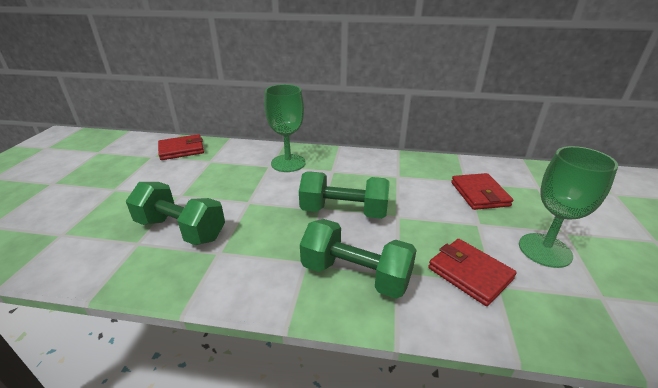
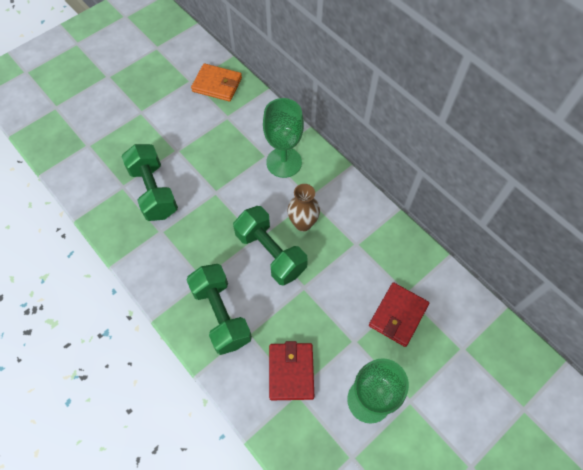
camera: 40 degrees right, 30 degrees up
(181, 150) = (217, 84): red wallet -> orange wallet
(346, 184) = (303, 223): none -> brown vase

